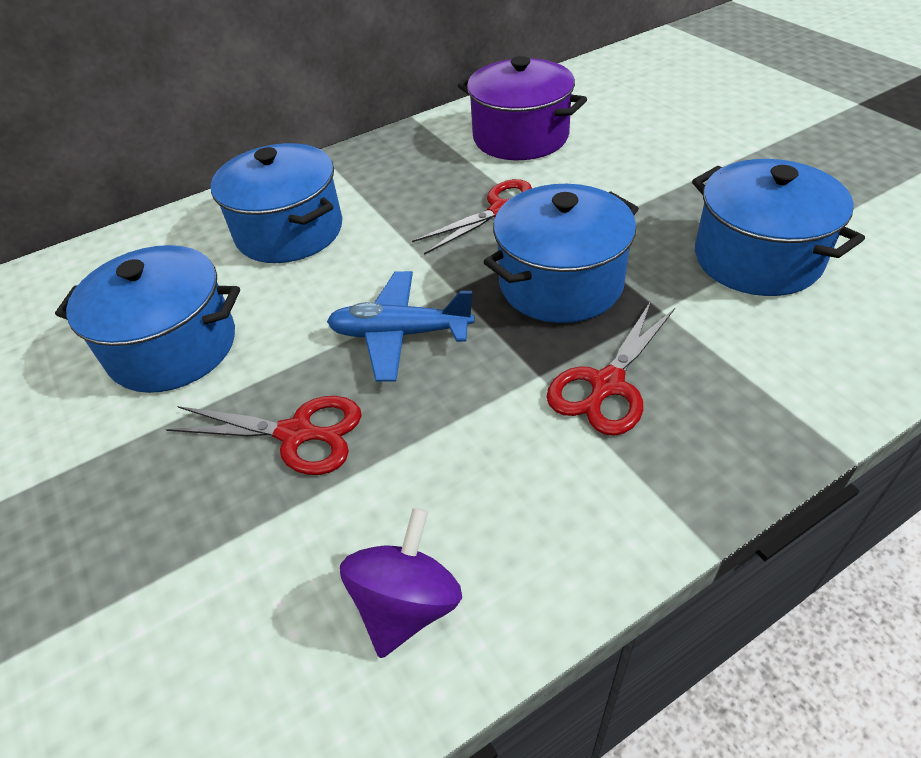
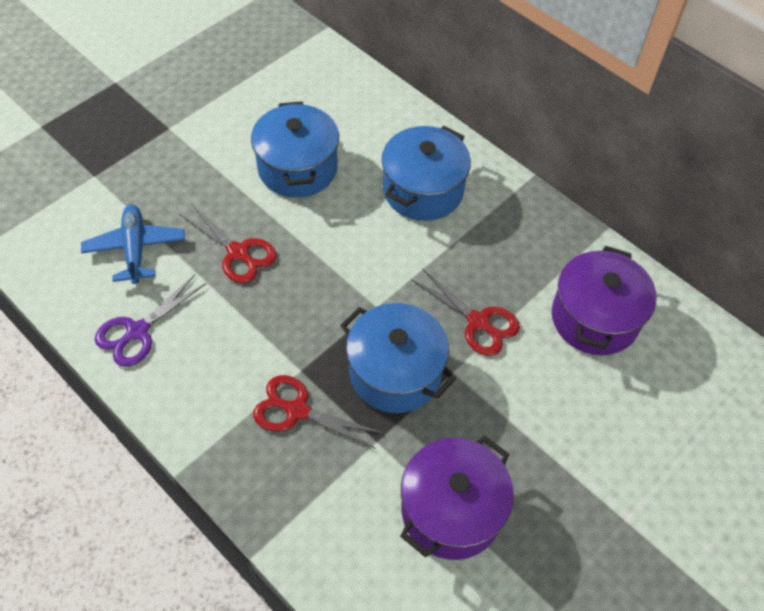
camera: 70 degrees right, 10 degrees up
(297, 433) = (238, 253): red scissors -> red scissors turned 45 degrees counterclockwise
(400, 334) = (327, 284): blue plane -> blue plane (135, 249)
(407, 604) = (137, 332): purple spinning top -> purple scissors
(757, 258) = (451, 510): blue pot -> purple pot

